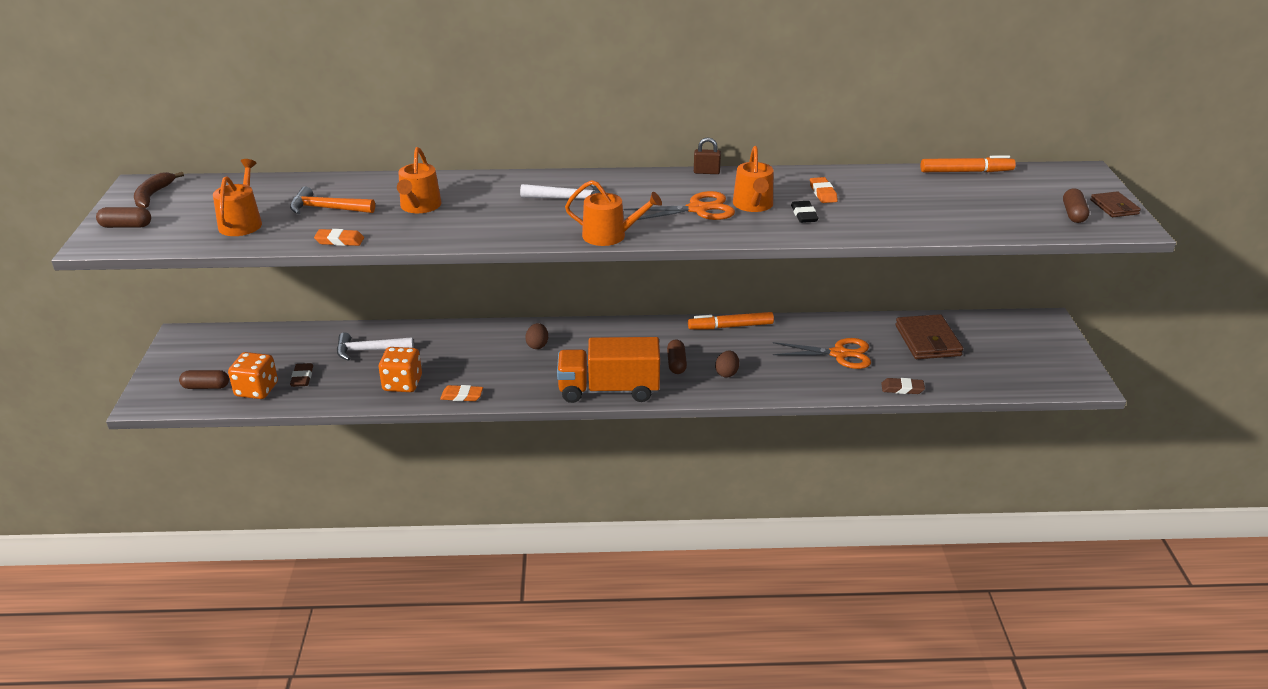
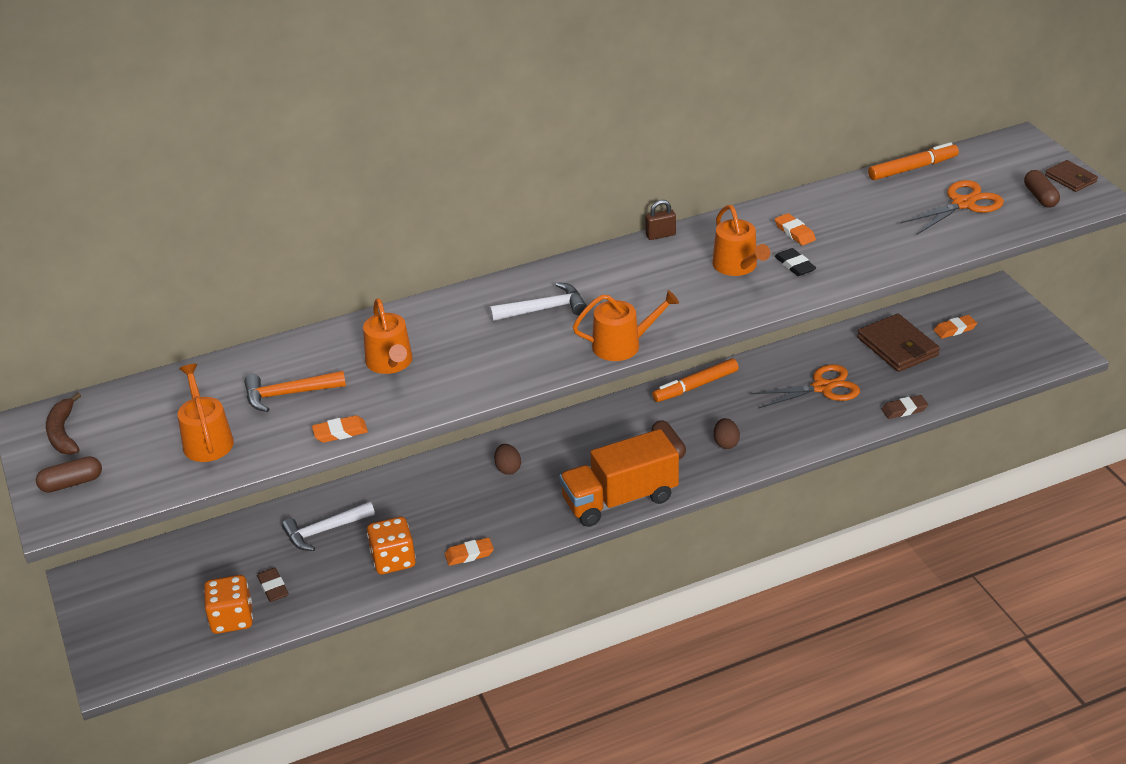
camera: 20 degrees left, 5 degrees up
(206, 387) = (168, 633): brown capsule -> none
(698, 209) = (686, 286): orange scissors -> orange scissors (963, 204)
(989, 340) = (954, 329): none -> orange eraser

